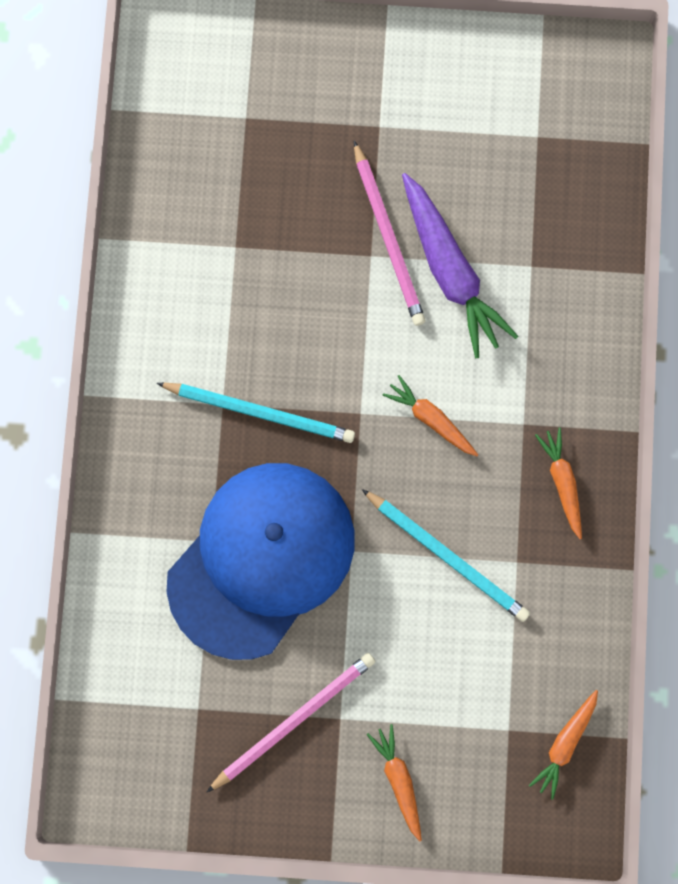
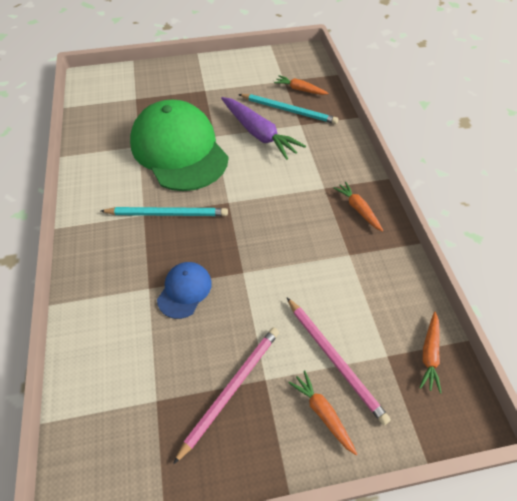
camera: 15 degrees left, 25 degrees down
(261, 559) = (184, 290): blue cap -> blue cap, size x0.44
(303, 275) = (179, 150): none -> green cap
(388, 238) = (222, 127): pink pencil -> pink pencil (334, 360)
(430, 419) = (270, 196): orange carrot -> orange carrot (300, 90)
(447, 556) = (305, 261): turquoise pencil -> turquoise pencil (289, 110)

